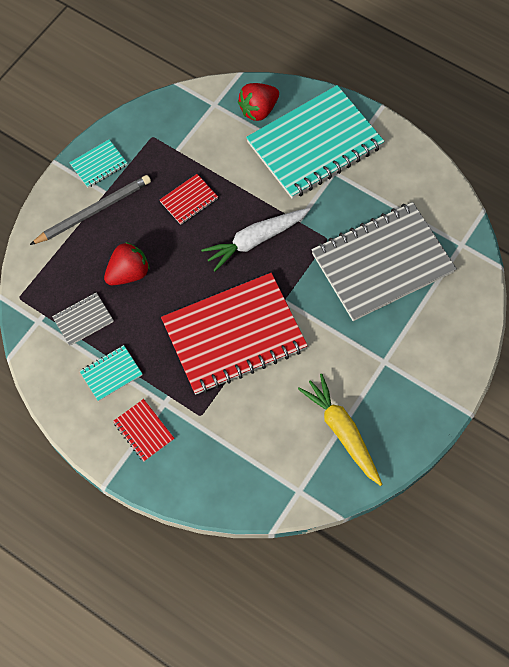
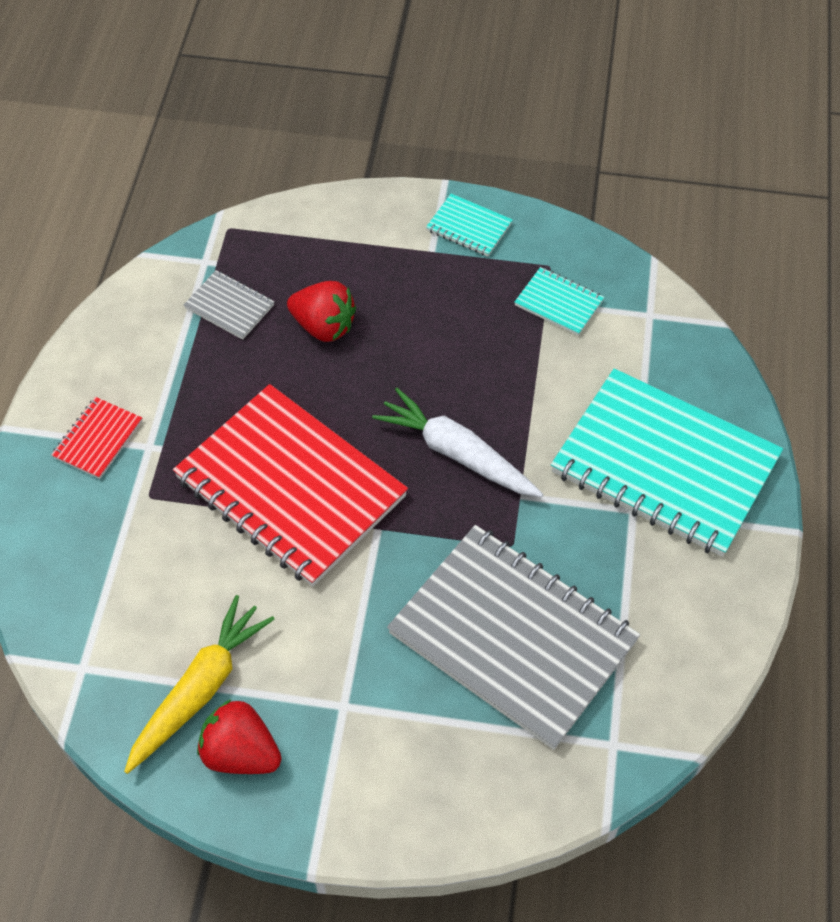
camera: 65 degrees right, 10 degrees down
(93, 211) = (395, 251): grey pencil -> none
(111, 374) = (165, 369): turquoise notebook -> turquoise notebook (558, 303)
(189, 200) = (475, 348): red notebook -> none
(258, 110) = (676, 371): red strawberry -> red strawberry (240, 753)

